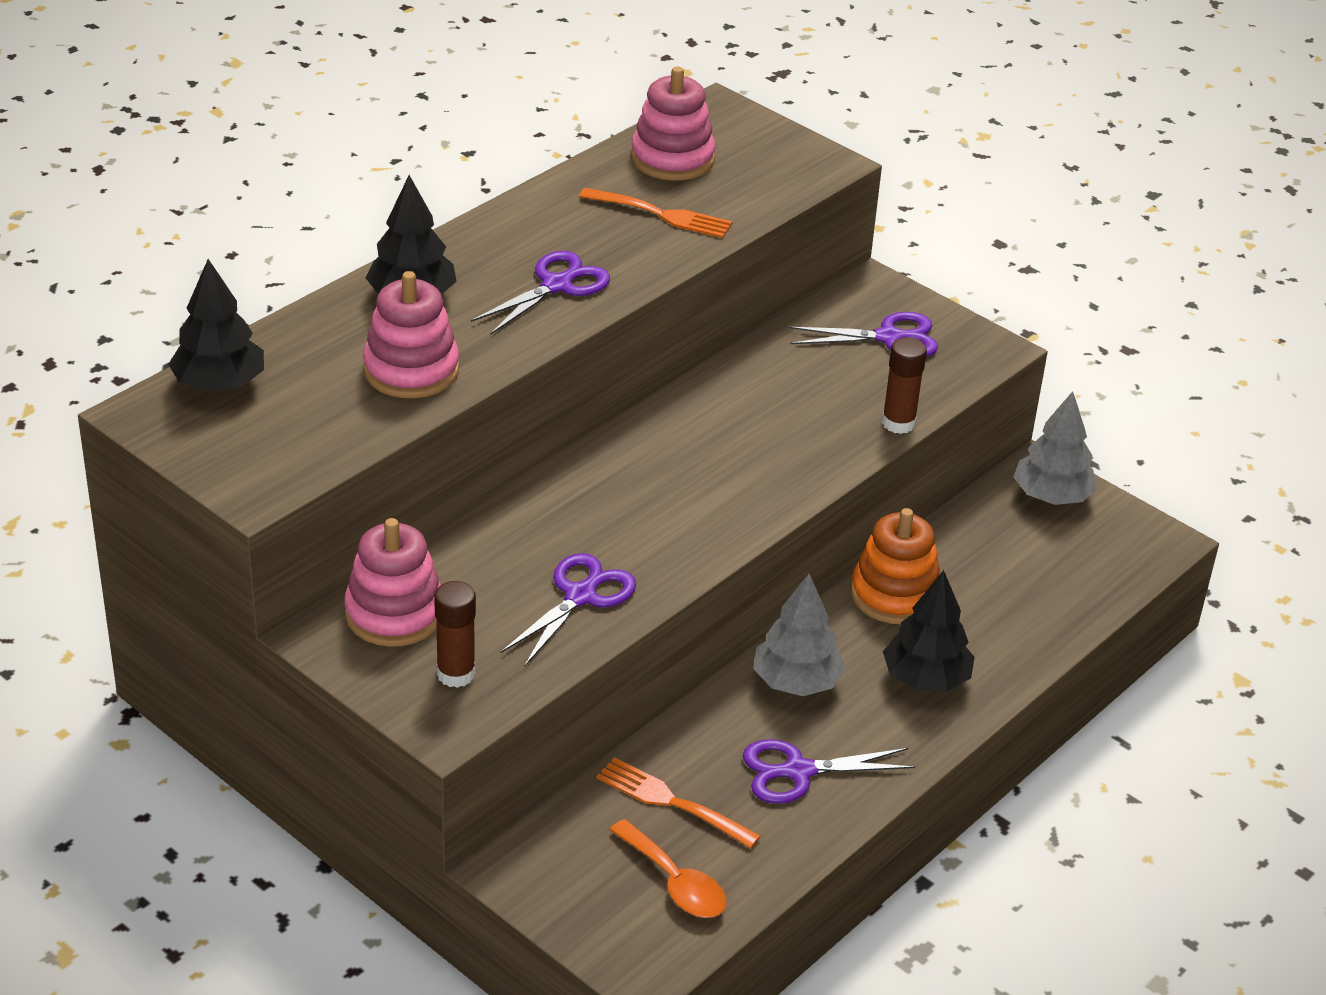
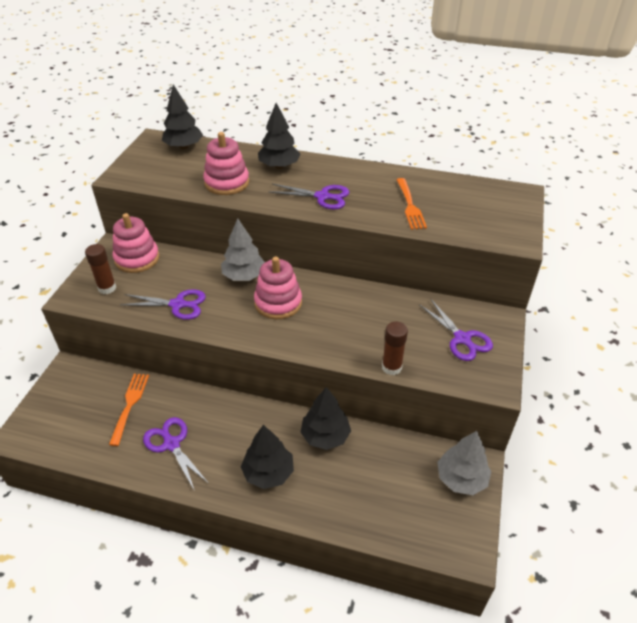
camera: 65 degrees right, 5 degrees up
(672, 159) = (460, 194): pink stacking toy -> pink stacking toy (278, 303)
(675, 882) = (78, 426): orange spoon -> none
(796, 682) = (235, 420): grey tree -> grey tree (244, 276)
(895, 595) = (325, 436): orange stacking toy -> black tree

